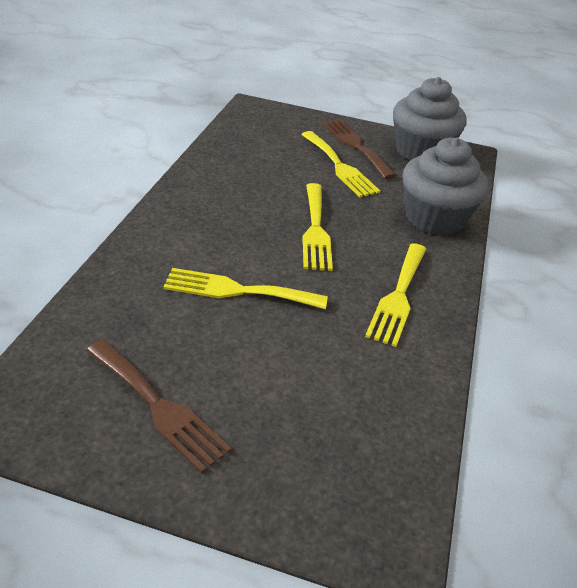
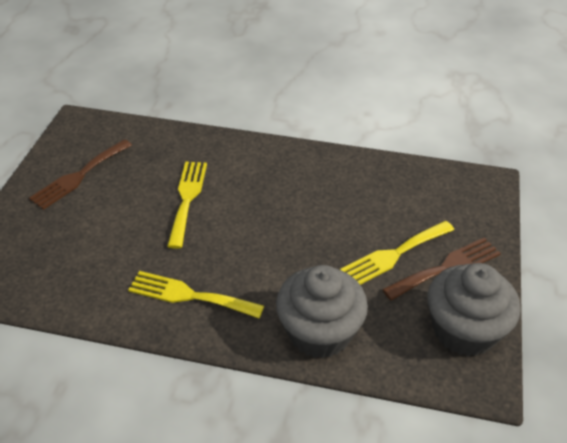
camera: 90 degrees right, 5 degrees up
(315, 230) = (275, 239): yellow fork -> none

